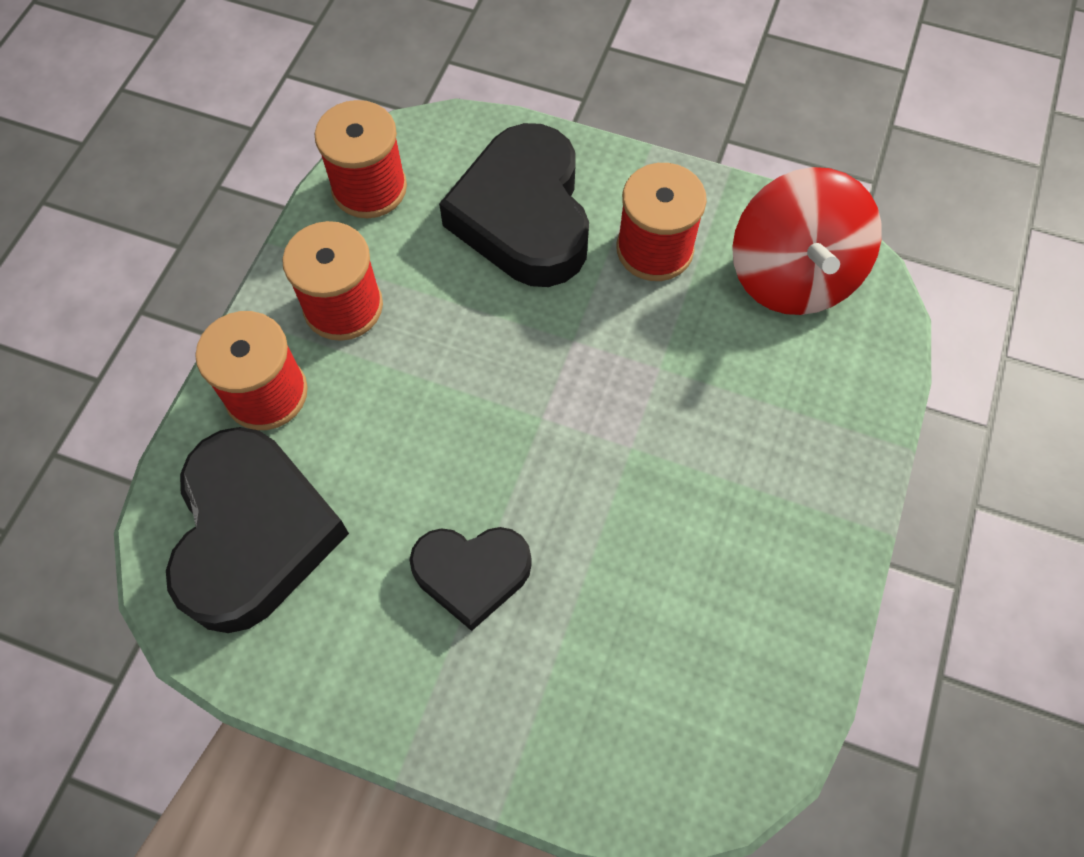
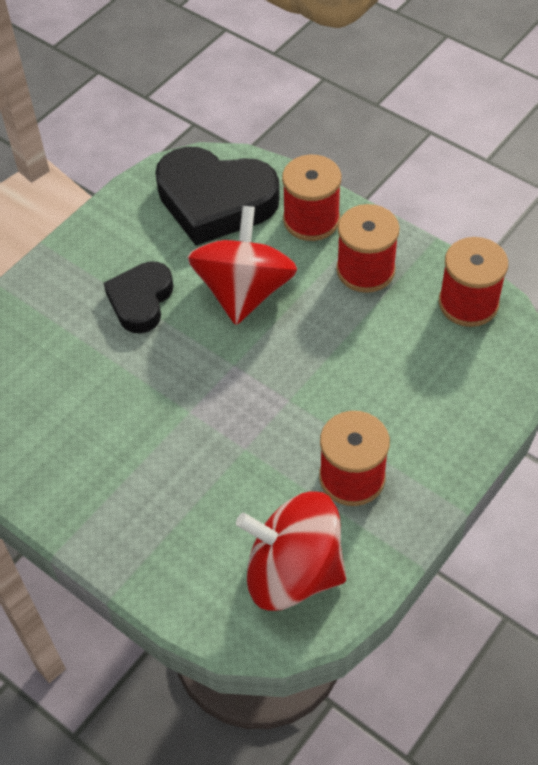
camera: 110 degrees right, 10 degrees down
(418, 441) = (244, 291): none -> red spinning top
(523, 216) = (412, 396): black heart -> none

